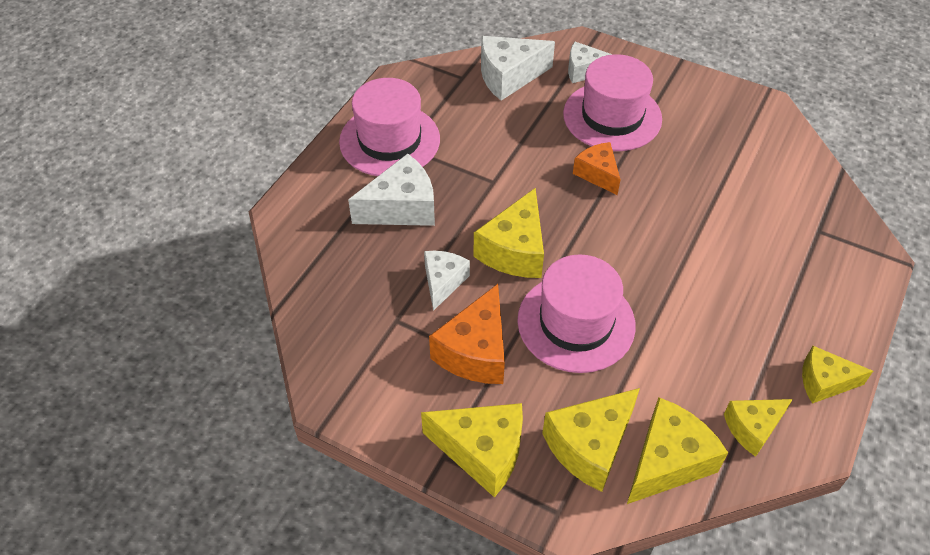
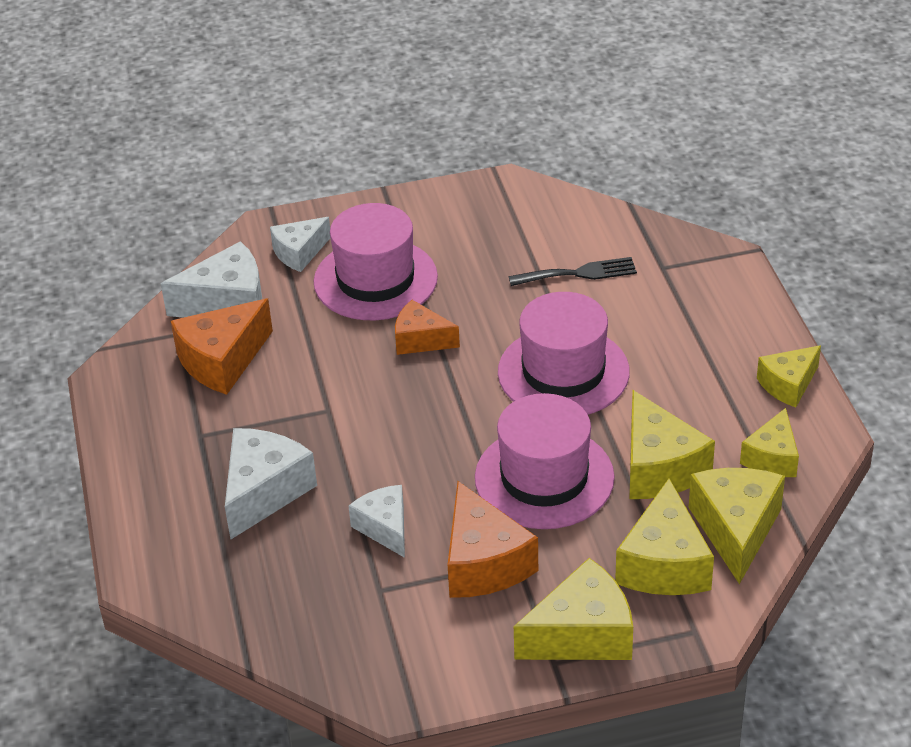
camera: 40 degrees left, 10 degrees down
(389, 140) = (174, 439): pink hat -> pink hat (563, 372)
(467, 110) = (222, 361): none -> orange cheese
(509, 76) = (227, 303): white cheese -> white cheese turned 135 degrees counterclockwise
(514, 250) = (420, 456): yellow cheese -> yellow cheese (659, 467)
(752, 196) = (578, 273): none -> black fork

